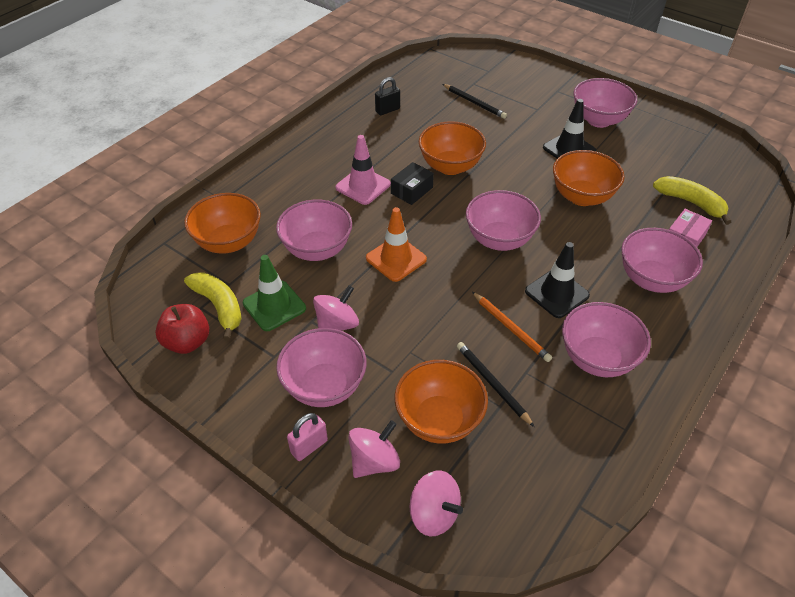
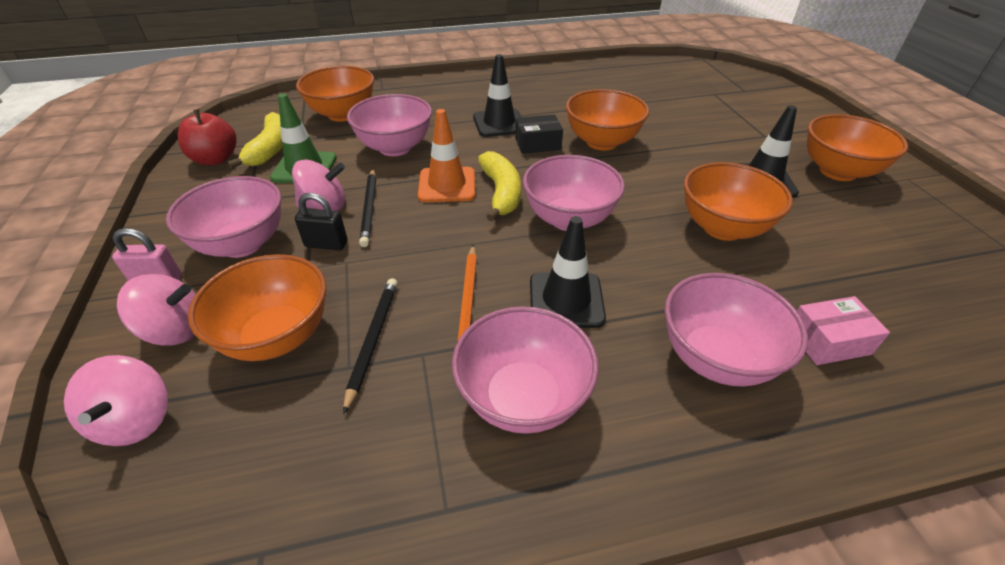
camera: 40 degrees right, 5 degrees down
(363, 186) = (499, 123): pink traffic cone -> black traffic cone
(387, 110) = (599, 84): black padlock -> black padlock (326, 244)
(474, 103) = (696, 107): black pencil -> black pencil (370, 208)
(599, 120) = (837, 171): pink bowl -> orange bowl
(691, 203) = (888, 307): yellow banana -> yellow banana (501, 193)

